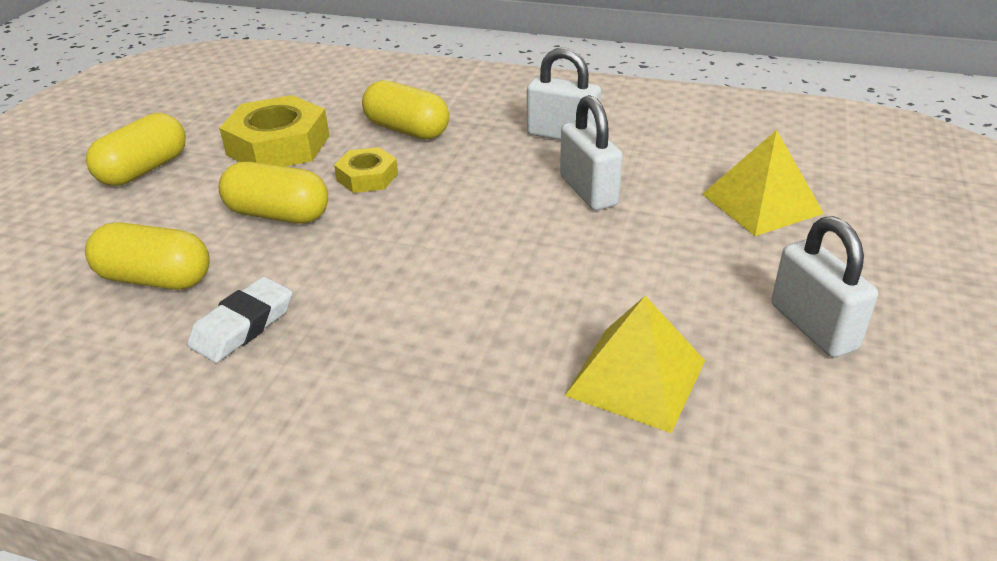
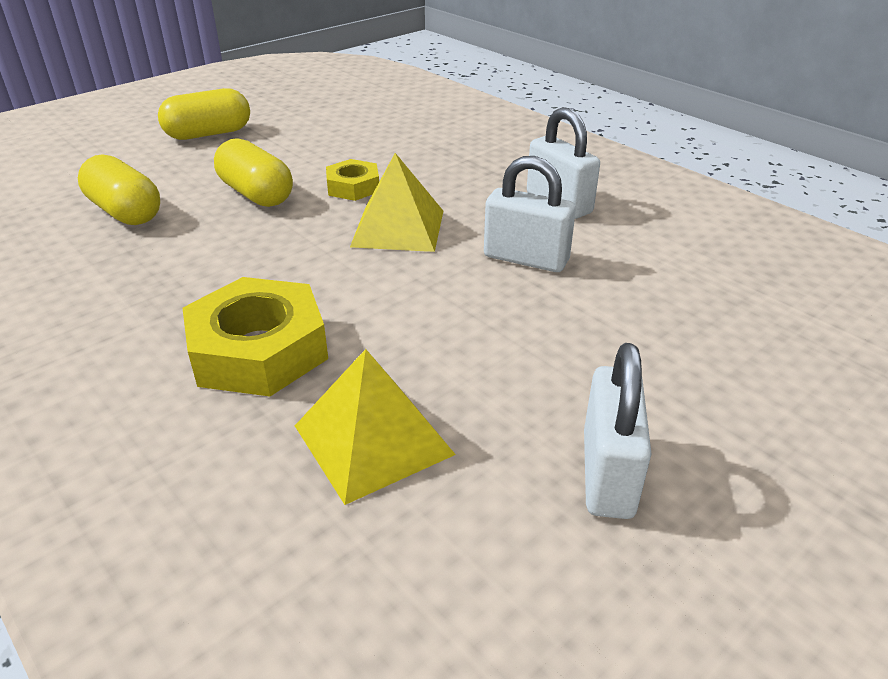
camera: 30 degrees right, 0 degrees up
(243, 325) = (137, 266): white eraser -> none
(278, 145) = (317, 143): yellow nut -> yellow nut (259, 350)
(407, 130) = (428, 160): yellow capsule -> none
(588, 191) = (526, 259): white padlock -> white padlock turned 75 degrees counterclockwise
(761, 203) = (693, 330): yellow pyramid -> yellow pyramid (398, 228)

